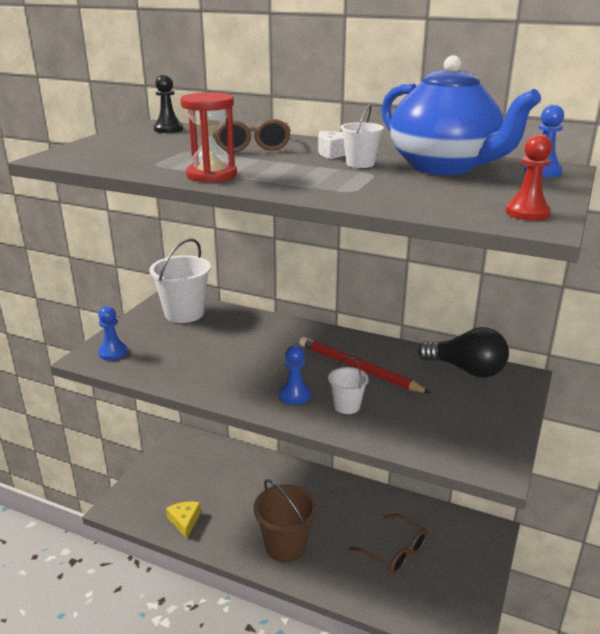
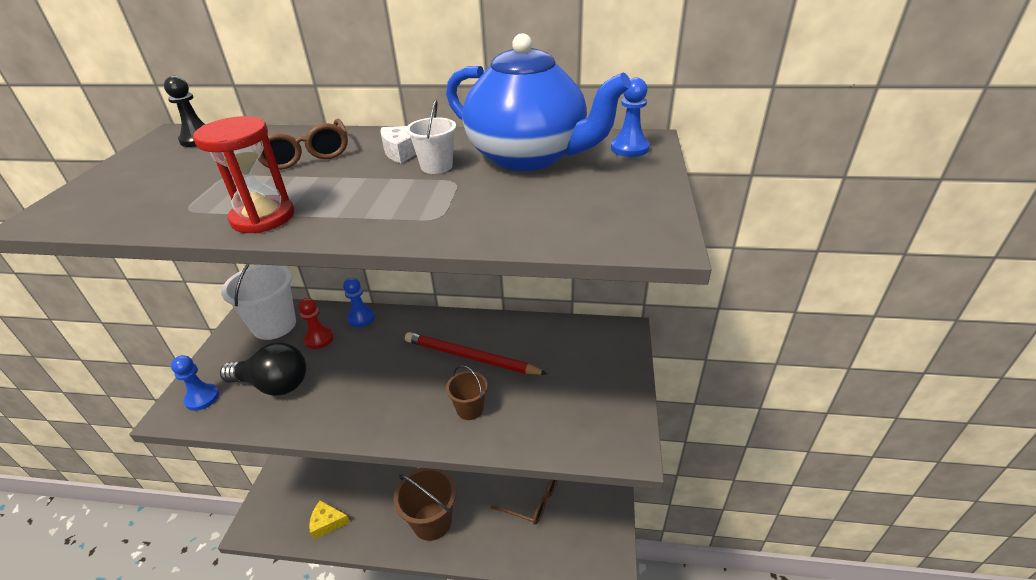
camera: 15 degrees left, 10 degrees up
(185, 521) = (327, 522): yellow cheese -> yellow cheese turned 60 degrees counterclockwise
(295, 395) = (414, 408): blue pawn -> blue pawn (361, 318)
(347, 406) = (470, 409): white bucket -> brown bucket
(466, 370) = (573, 334): black light bulb -> black light bulb (274, 384)
(527, 213) = (638, 221): red pawn -> red pawn (319, 339)

